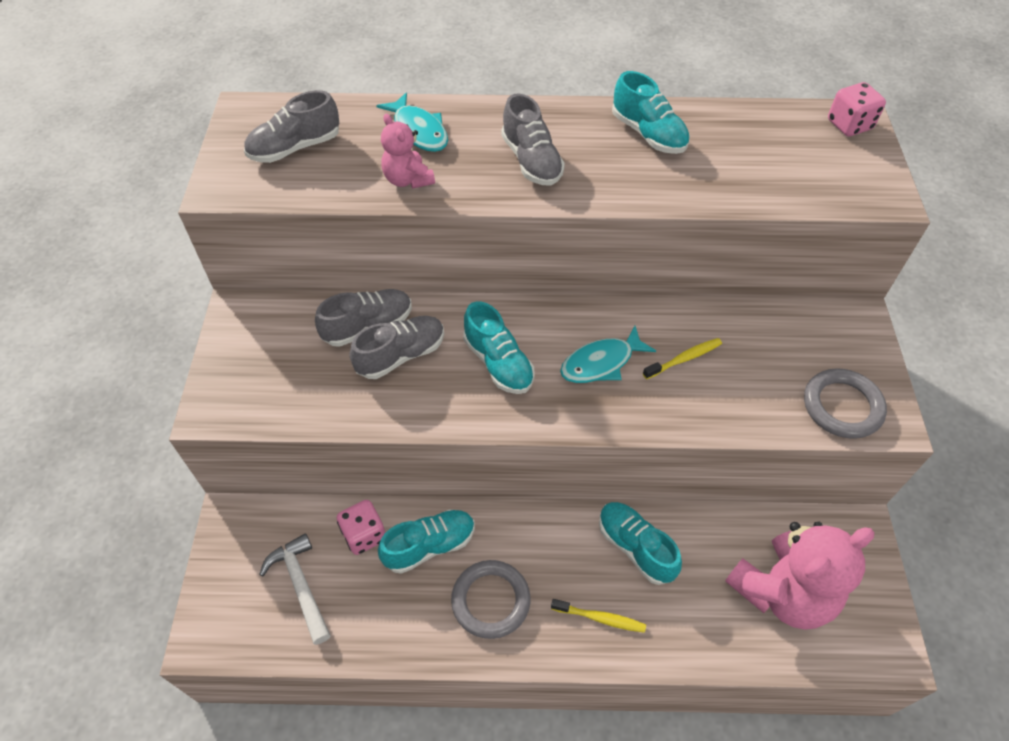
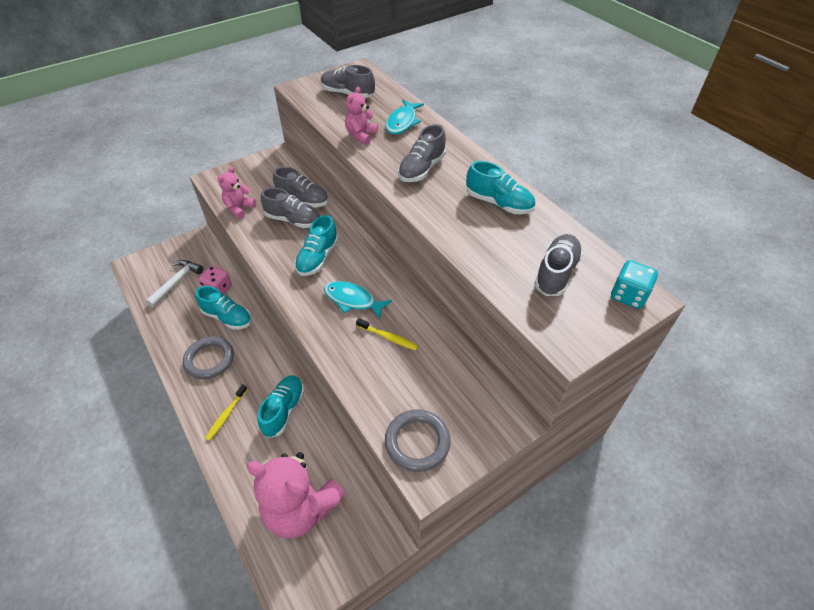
camera: 55 degrees right, 5 degrees down
(316, 406) = (239, 208): none -> pink teddy bear
(600, 618) = (226, 415): yellow toothbrush -> yellow toothbrush turned 45 degrees clockwise
(648, 134) = (499, 203): turquoise shoe -> turquoise shoe turned 75 degrees counterclockwise
(787, 153) = (556, 273): none -> grey shoe
(849, 125) = (628, 295): pink dice -> turquoise dice

